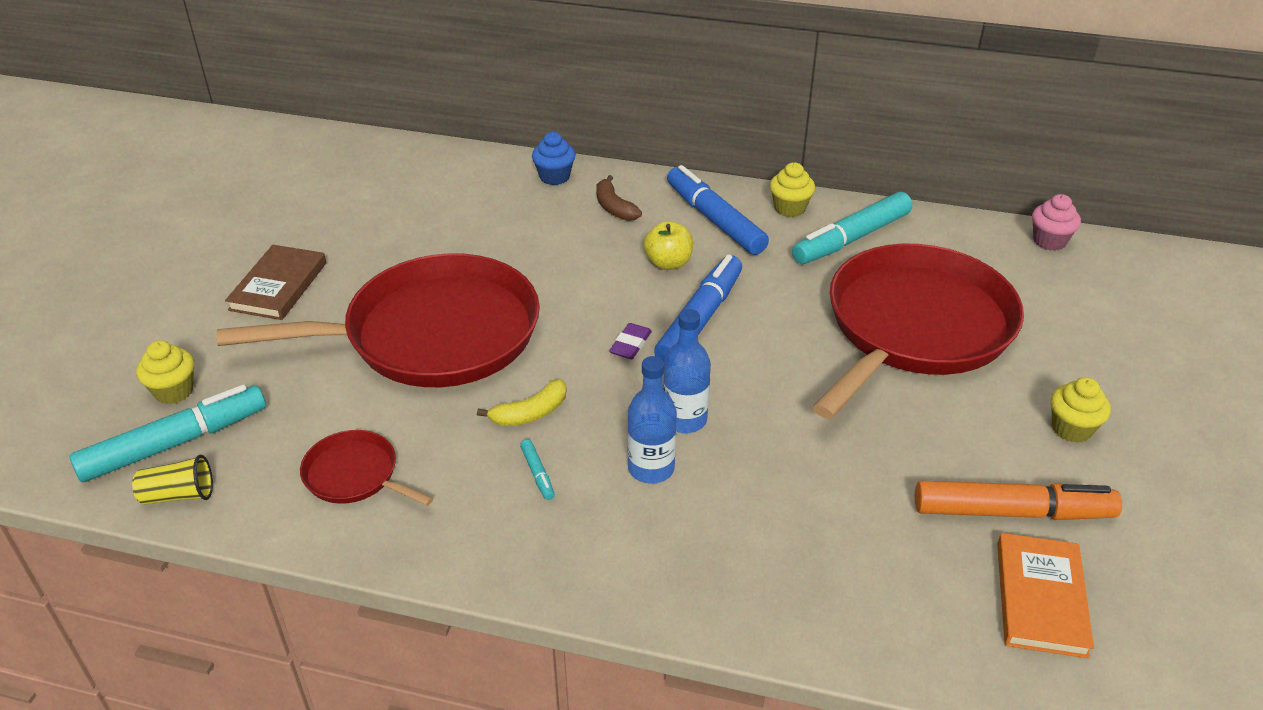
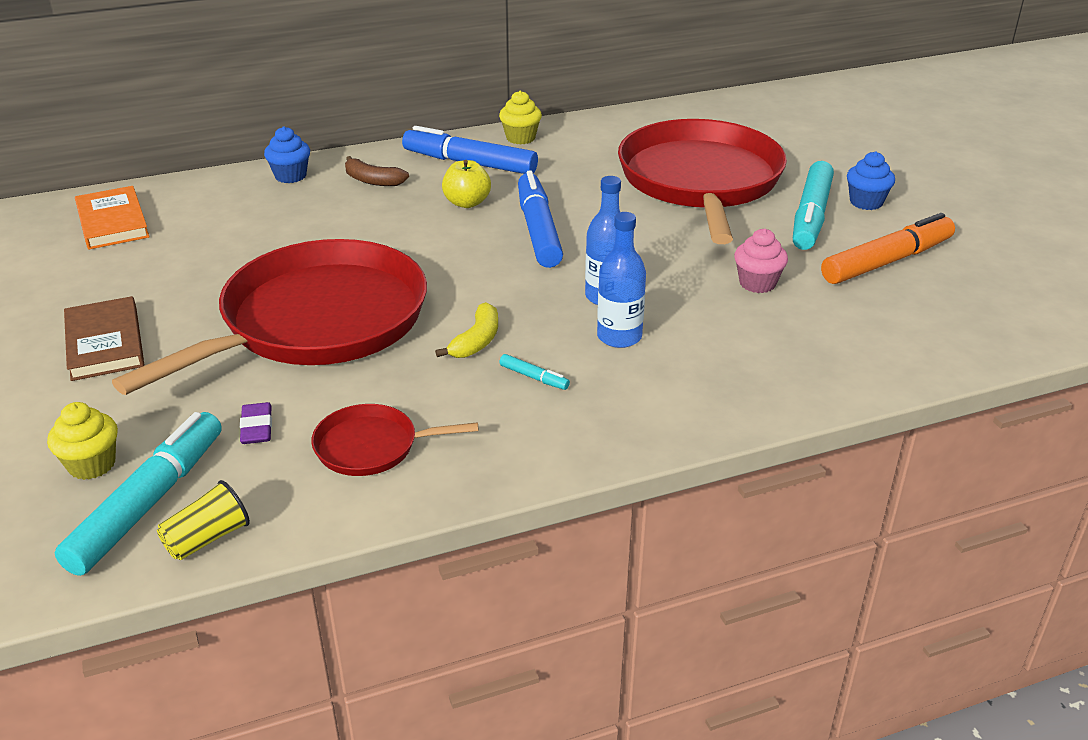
camera: 35 degrees left, 5 degrees down
(630, 344) = (503, 265): purple eraser -> purple eraser (256, 427)
(851, 239) = (590, 143): turquoise marker -> turquoise marker (811, 216)
(1041, 598) = (958, 300): orange book -> orange book (113, 222)
(1049, 241) = (727, 102): pink cupcake -> pink cupcake (757, 283)
(1071, 429) = (866, 202): yellow cupcake -> blue cupcake

